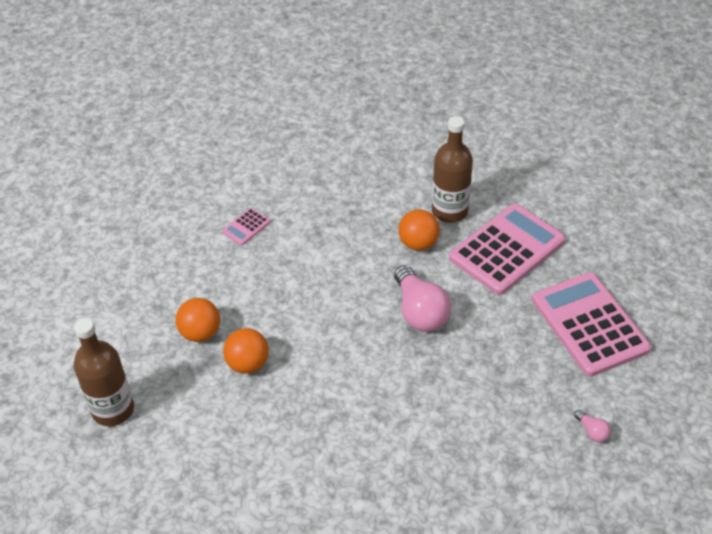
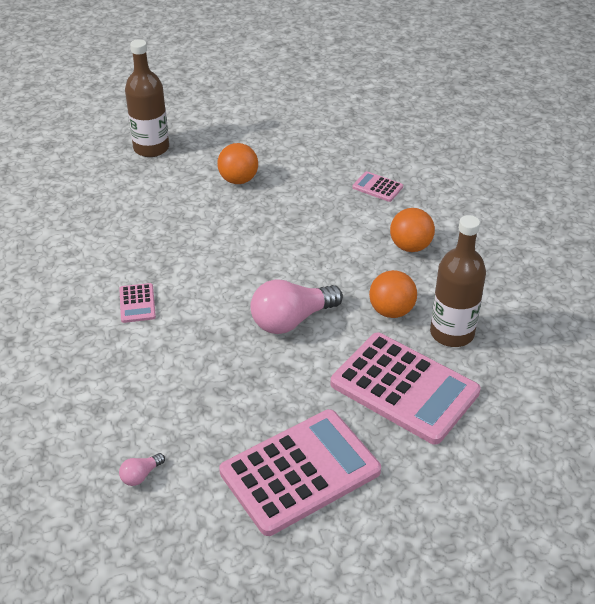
camera: 80 degrees right, 5 degrees down
(248, 364) = (207, 212): orange ball -> orange ball (410, 246)
(378, 429) = (137, 303): none -> pink calculator

